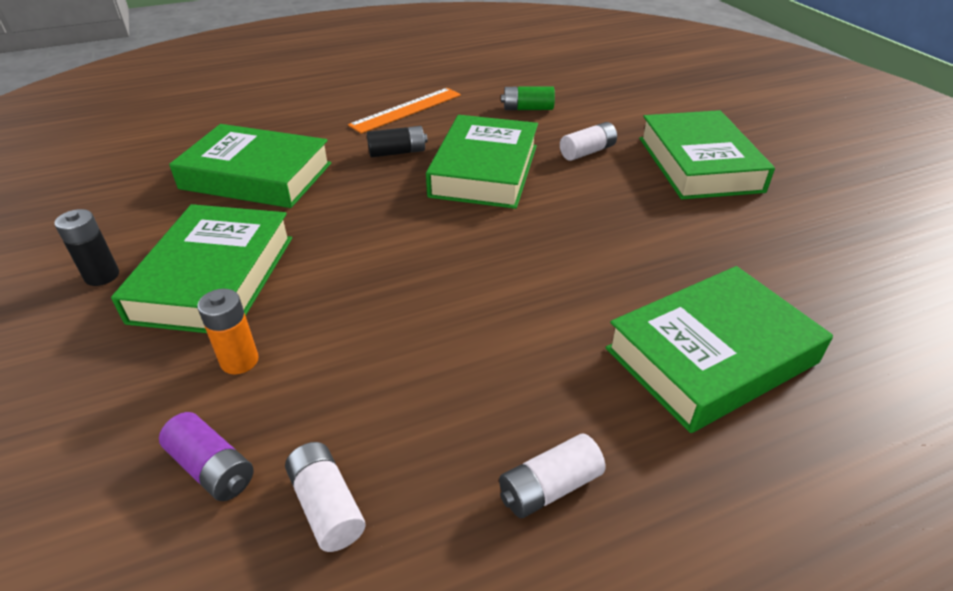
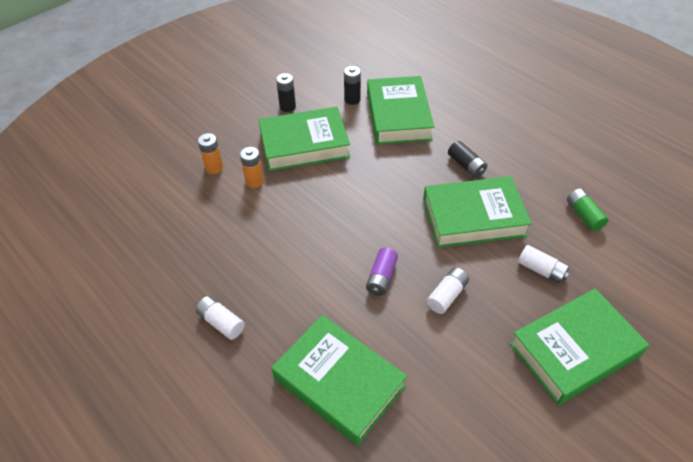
camera: 70 degrees right, 10 degrees up
(144, 415) = (214, 167): none -> orange battery
(174, 206) = (352, 99): none -> black battery
(212, 468) = (196, 202): purple battery -> purple battery (381, 277)
(327, 505) = (189, 246): white battery -> white battery (447, 295)
(406, 110) = (526, 148): orange ruler -> none

